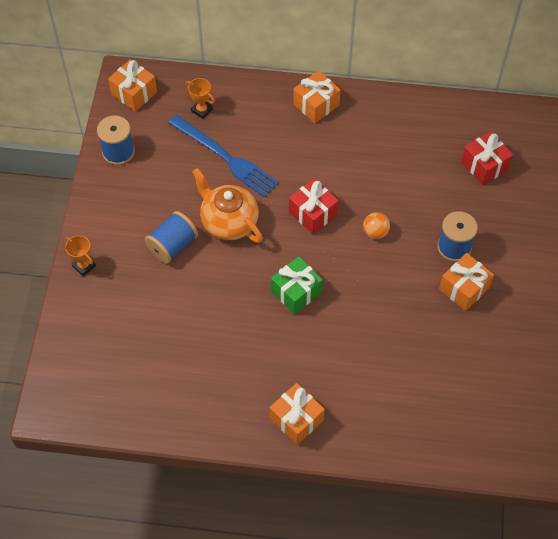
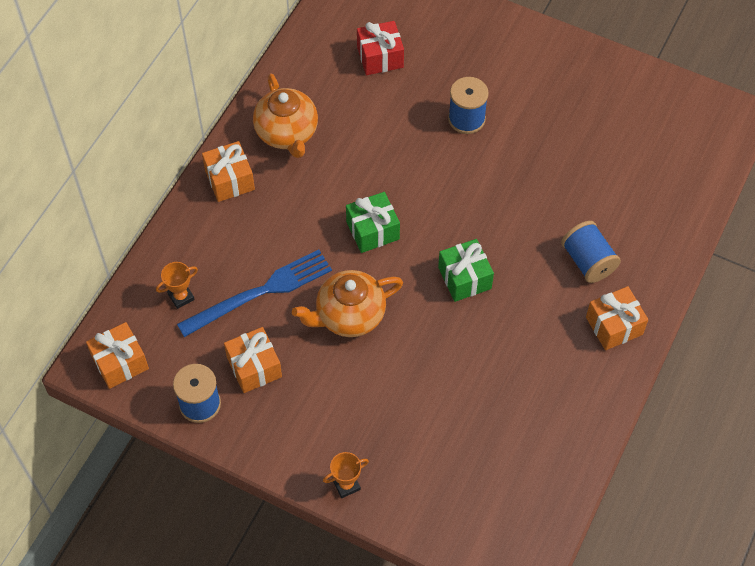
camera: 70 degrees left, 0 degrees up
(173, 245) = (357, 382): blue spool -> blue spool (588, 261)
(313, 213) = (372, 230): red gift -> green gift
(375, 232) = (420, 181): orange ball -> none
(377, 127) = (287, 133): none -> orange teapot
(464, 288) = (517, 128): orange gift -> orange gift (254, 367)

